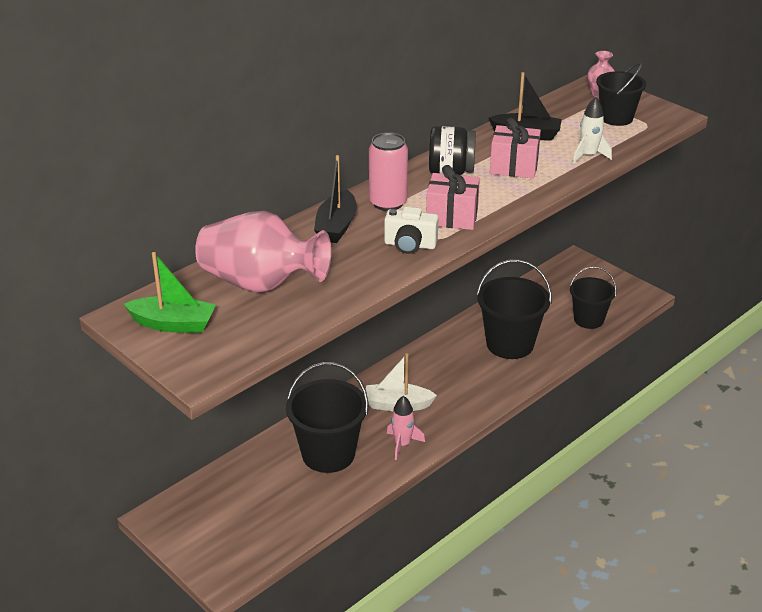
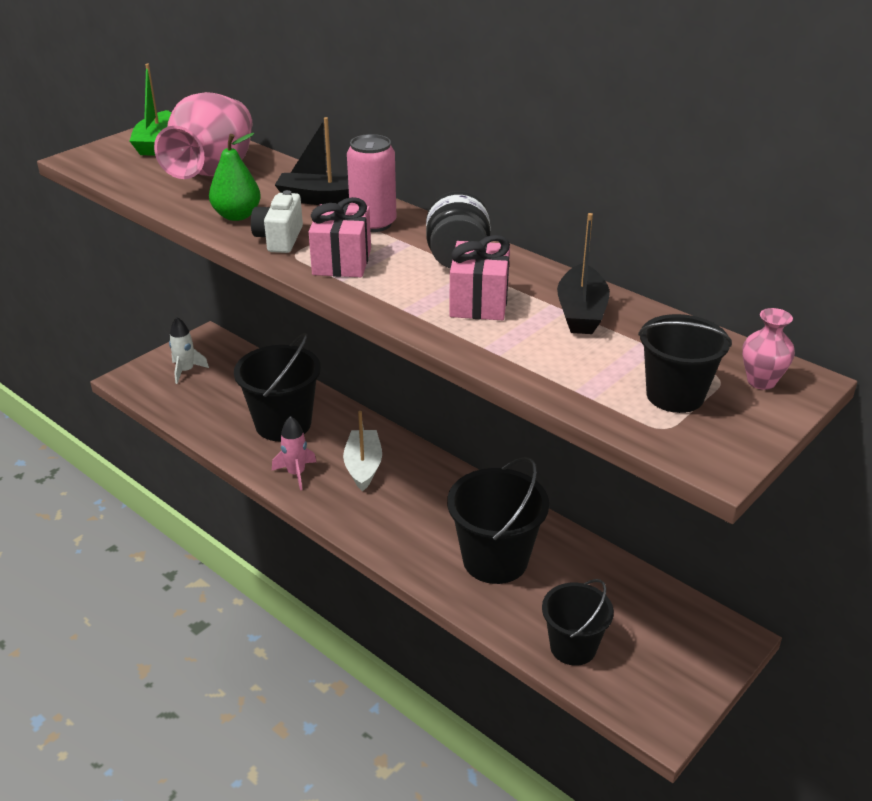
camera: 85 degrees right, 0 degrees up
(362, 267) = (237, 216): none -> green pear
(588, 156) = (530, 364): white rocket -> white rocket (186, 371)

